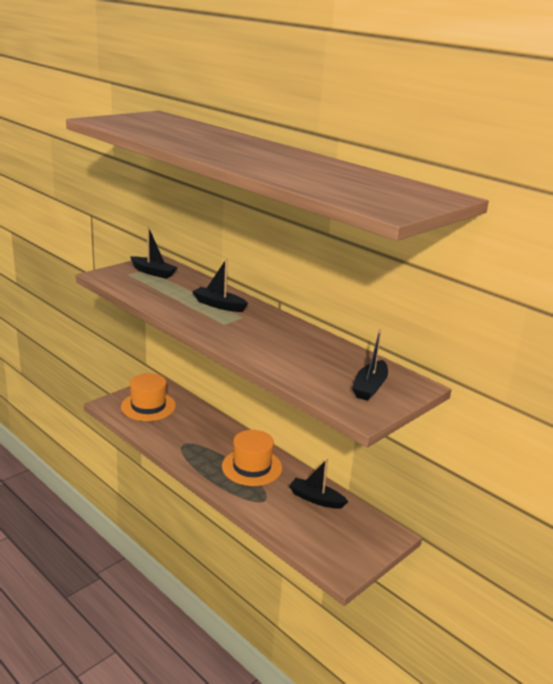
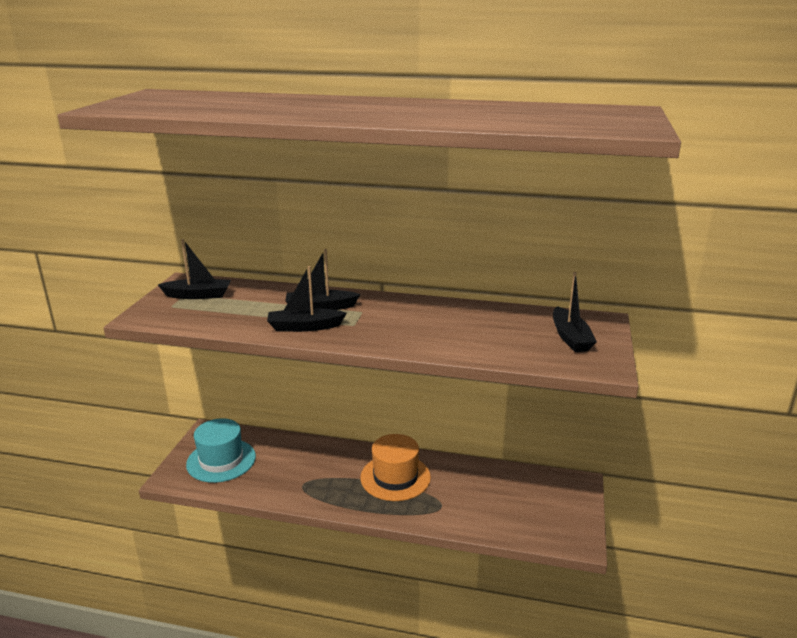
camera: 30 degrees left, 0 degrees up
(148, 406) = (221, 460): orange hat -> turquoise hat
(316, 499) = (485, 481): black boat -> black boat (304, 327)

